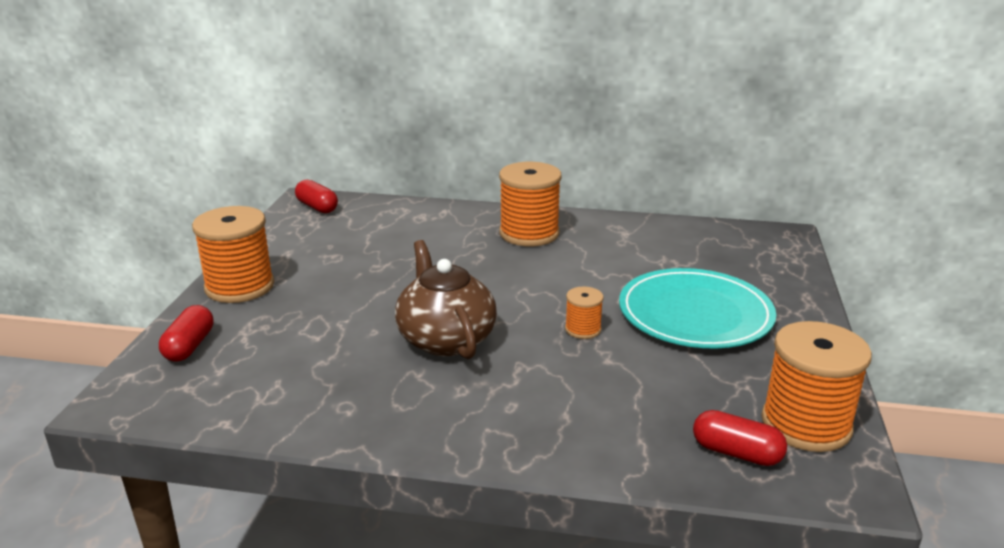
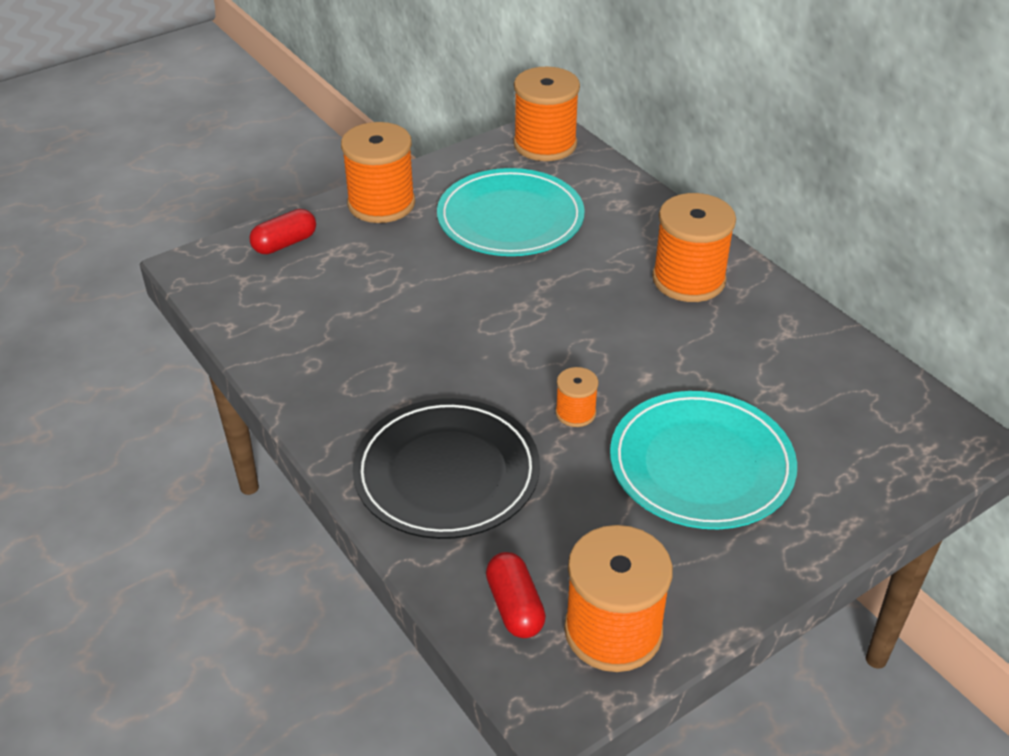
camera: 45 degrees right, 15 degrees up
(317, 207) = (545, 144): red capsule -> orange spool
(359, 253) = (510, 218): none -> turquoise plate
(446, 339) = (456, 350): brown teapot -> none
(562, 410) = (446, 473): none -> black plate

